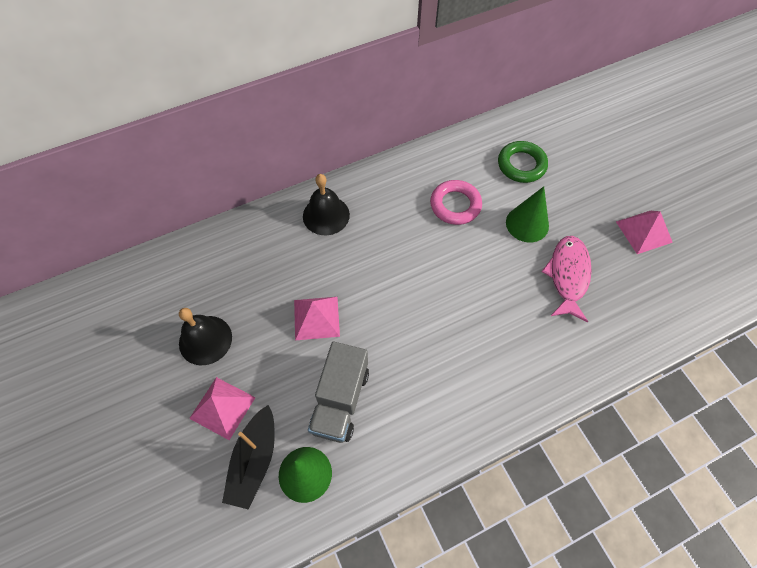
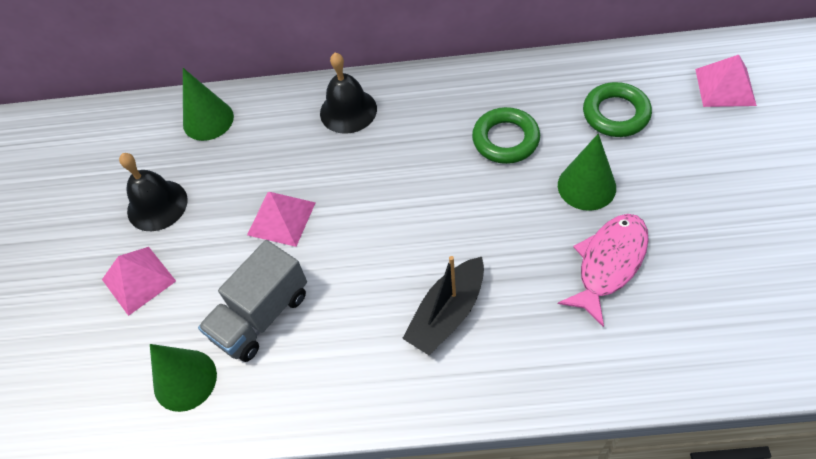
camera: 30 degrees right, 5 degrees down
(212, 255) = (208, 120): none -> green cone
(254, 461) = (141, 346): black boat -> black boat (447, 313)
(455, 205) = (505, 139): pink ring -> green ring
(643, 232) = (745, 240): pink pyramid -> pink pyramid (725, 87)

